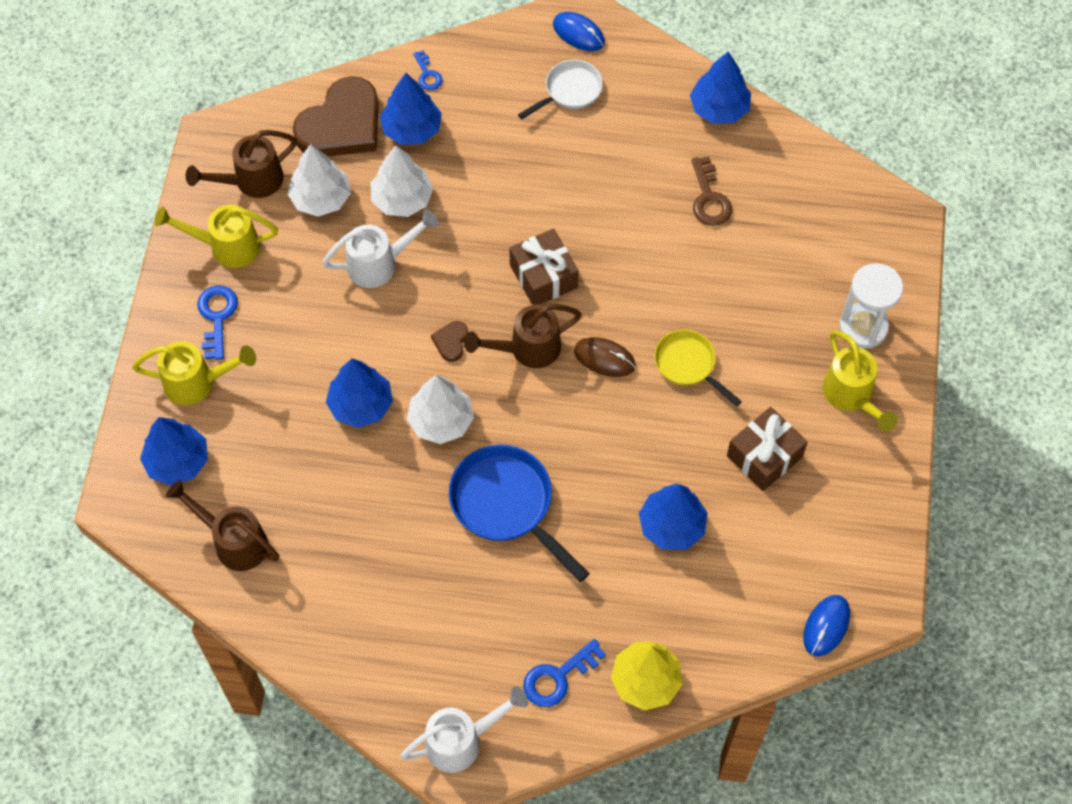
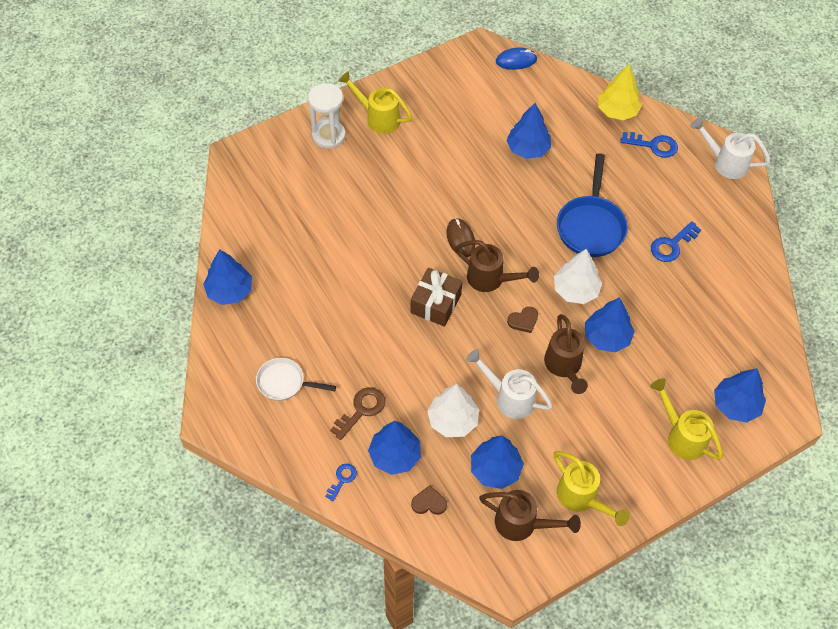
camera: 130 degrees left, 5 degrees down
(217, 317) = (632, 461): blue key -> blue key (672, 245)
(233, 541) = (745, 338): brown watering can -> brown watering can (564, 367)
(321, 198) = (495, 469): white tree -> blue tree
(341, 124) = (429, 503): brown heart -> brown heart, size x0.41
(578, 33) = (231, 410): blue mouse -> none
(688, 365) = (427, 198): yellow pan -> none
(709, 198) = (304, 255): brown key -> brown key (361, 410)
(764, 456) = (449, 134): brown gift -> none
(851, 397) = (378, 118): yellow watering can -> yellow watering can turned 90 degrees counterclockwise

